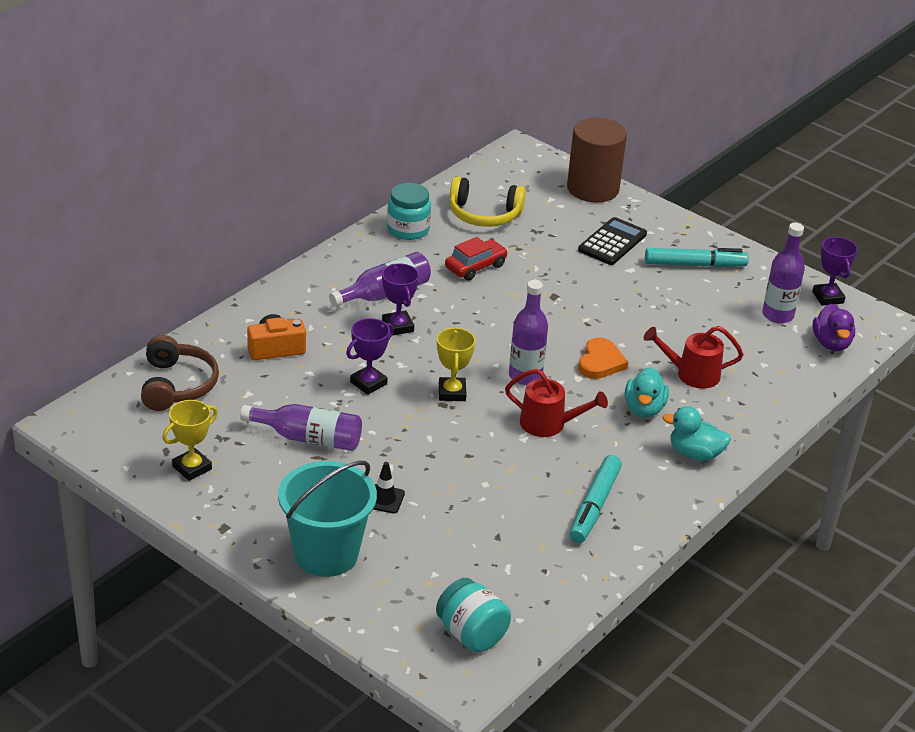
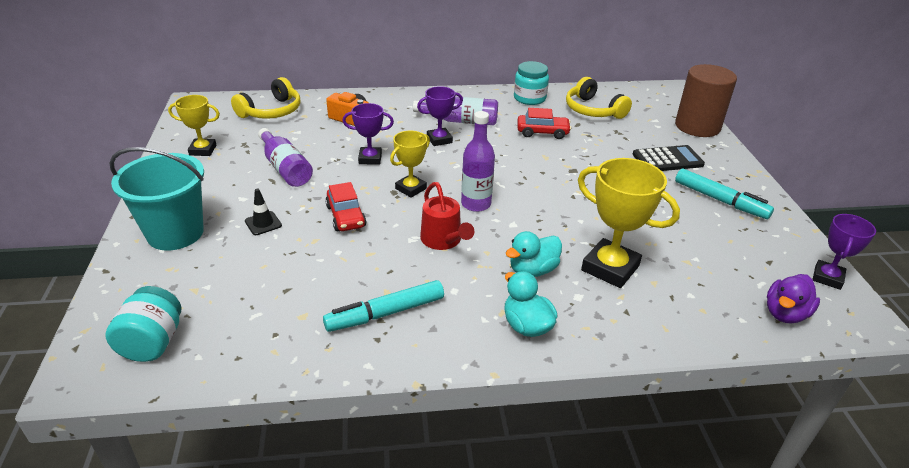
camera: 45 degrees right, 0 degrees up
(177, 385) = (271, 111): brown headphones -> yellow headphones
(397, 326) = (439, 140): purple trophy -> purple trophy turned 45 degrees clockwise
(441, 451) = (346, 216): none -> red car
(600, 362) = (545, 223): orange heart -> none
(691, 374) = (610, 268): red watering can -> yellow trophy
(777, 315) = (754, 266): purple bottle -> none

